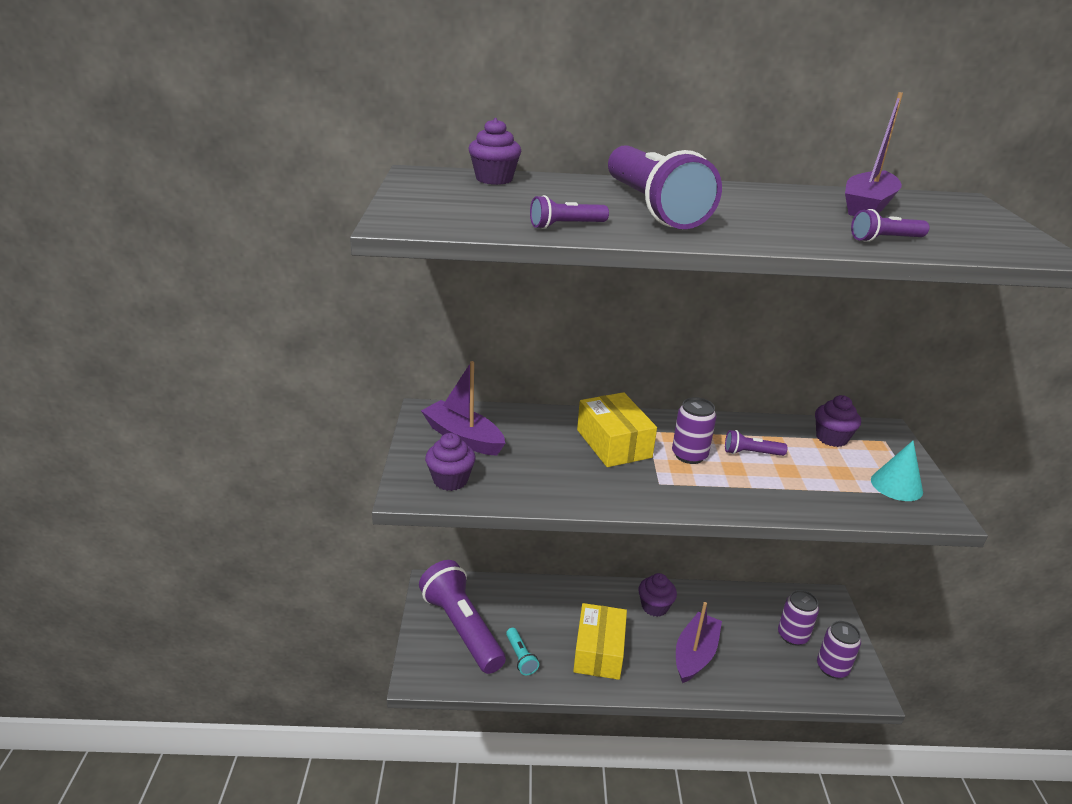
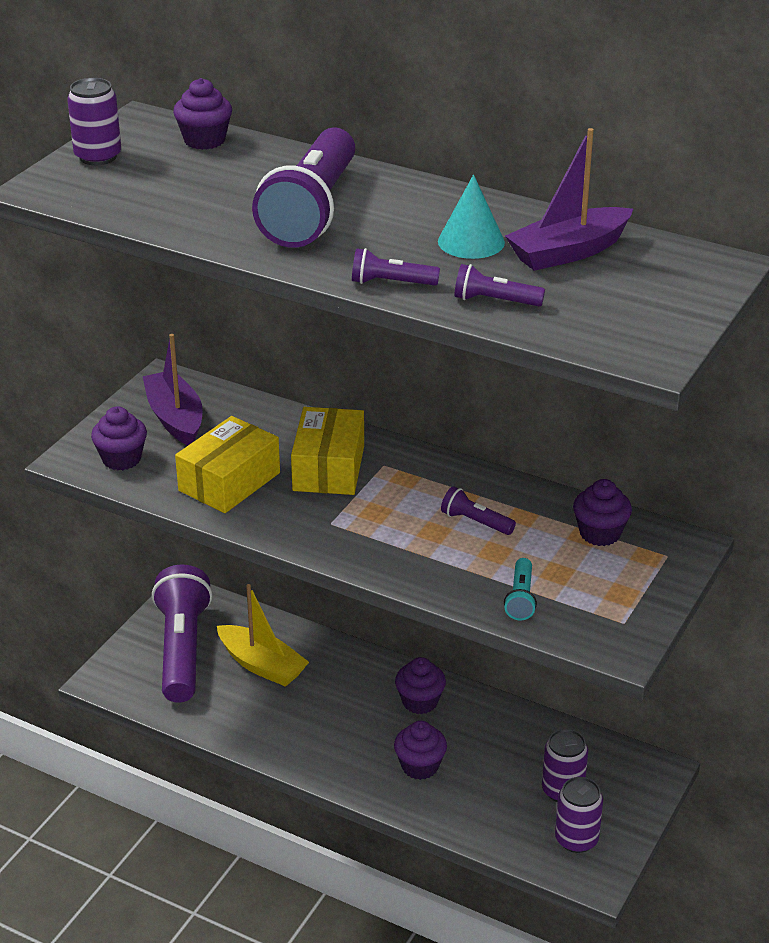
camera: 30 degrees right, 5 degrees up
(520, 657) = (221, 699): turquoise flashlight -> turquoise flashlight (521, 598)
(529, 619) = (262, 665): none -> yellow boat
(566, 226) = (187, 219): purple flashlight -> purple flashlight (391, 283)
(599, 651) = (311, 724): yellow box -> yellow box (229, 481)
(689, 455) = (399, 504): purple can -> purple can (98, 156)
(695, 654) = (420, 766): purple boat -> purple cupcake
(896, 485) = (606, 606): turquoise cone -> turquoise cone (471, 242)

